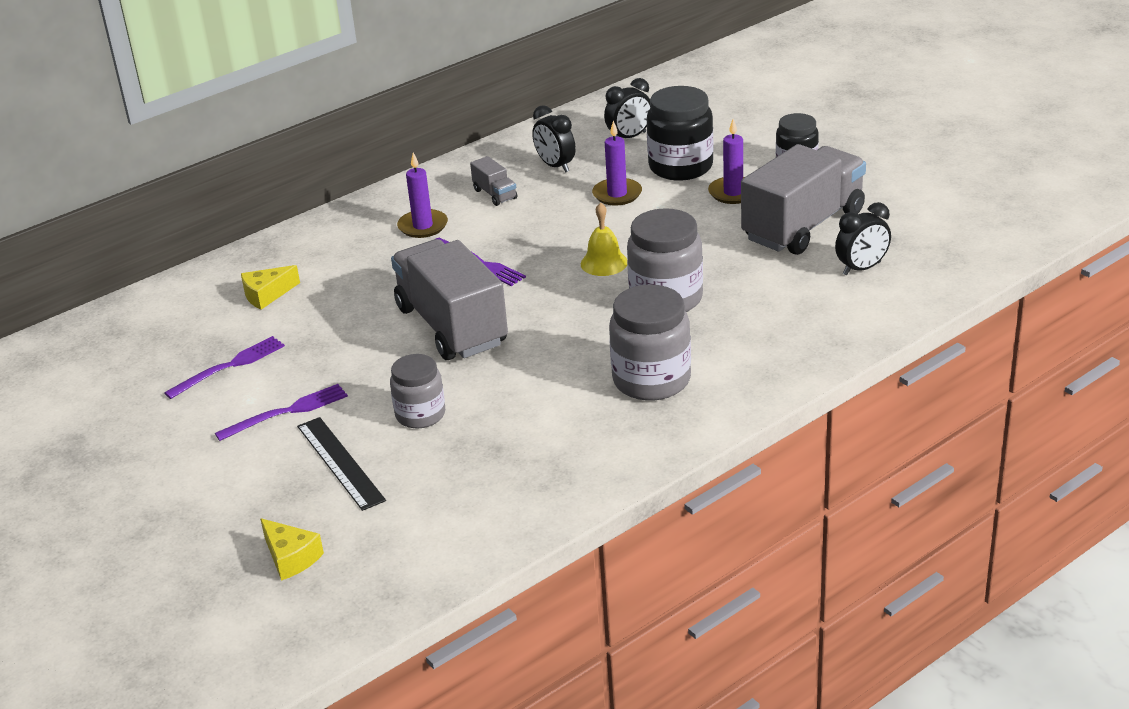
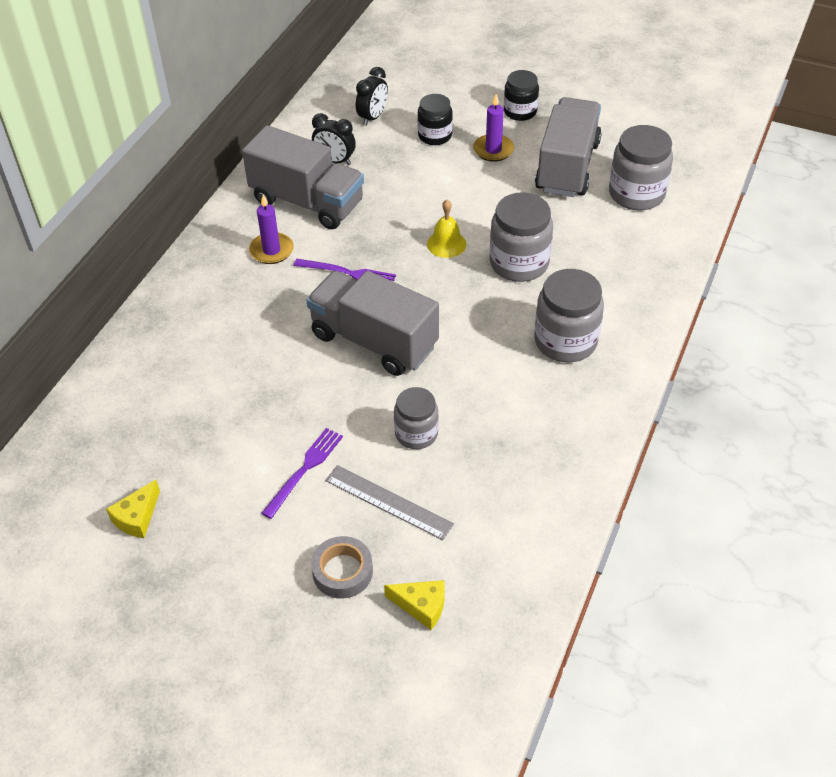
camera: 30 degrees left, 15 degrees up
(229, 366) = (217, 442): purple fork -> none
(244, 504) = (342, 571): none -> grey tape
(267, 295) = (191, 359): yellow cheese -> yellow cheese (137, 517)
(340, 462) = (388, 502): black ruler -> grey ruler
(495, 194) = (307, 202): grey truck -> grey truck, size x2.41
(617, 194) = (406, 175): purple candle -> none
(680, 167) = (435, 136): black jar -> black jar, size x0.64
(862, 268) = (636, 194): black clock -> grey jar

